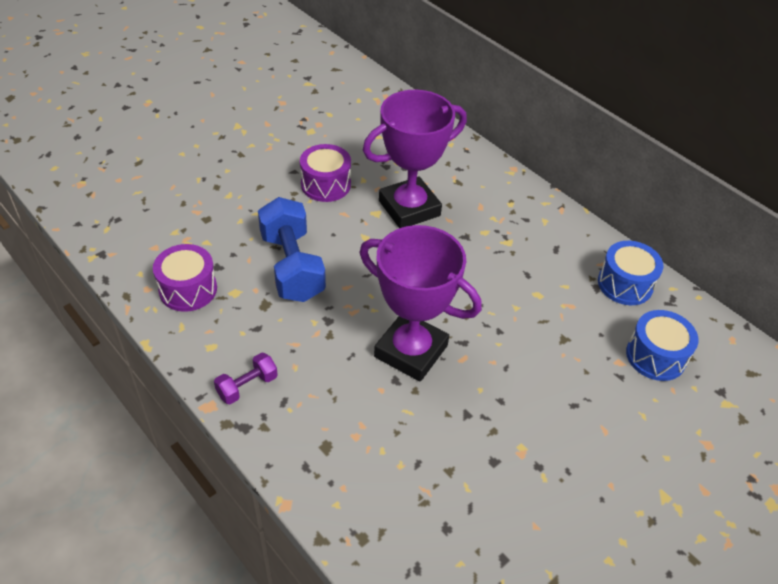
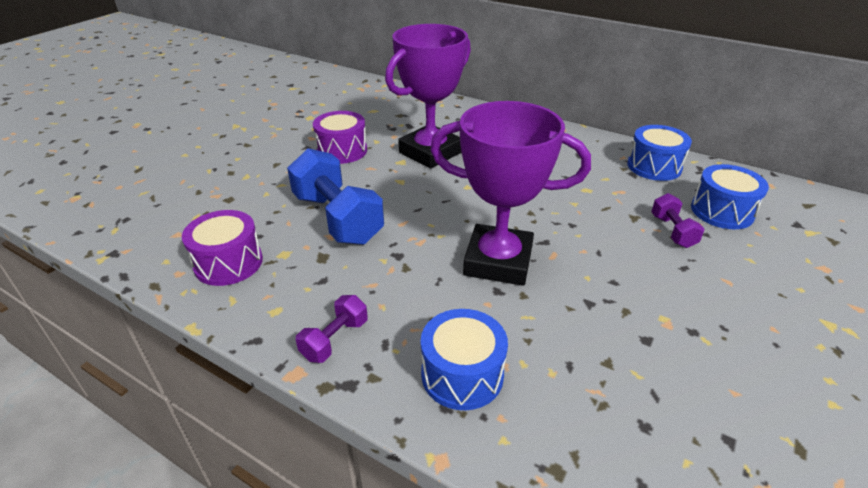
camera: 15 degrees left, 10 degrees down
(330, 445) = (462, 374): none -> blue drum
(590, 365) = (672, 231): none -> purple dumbbell

